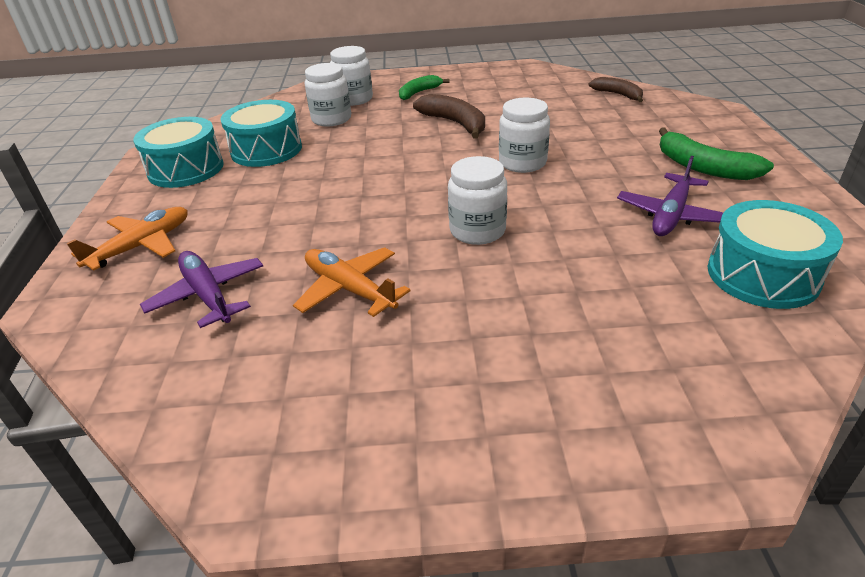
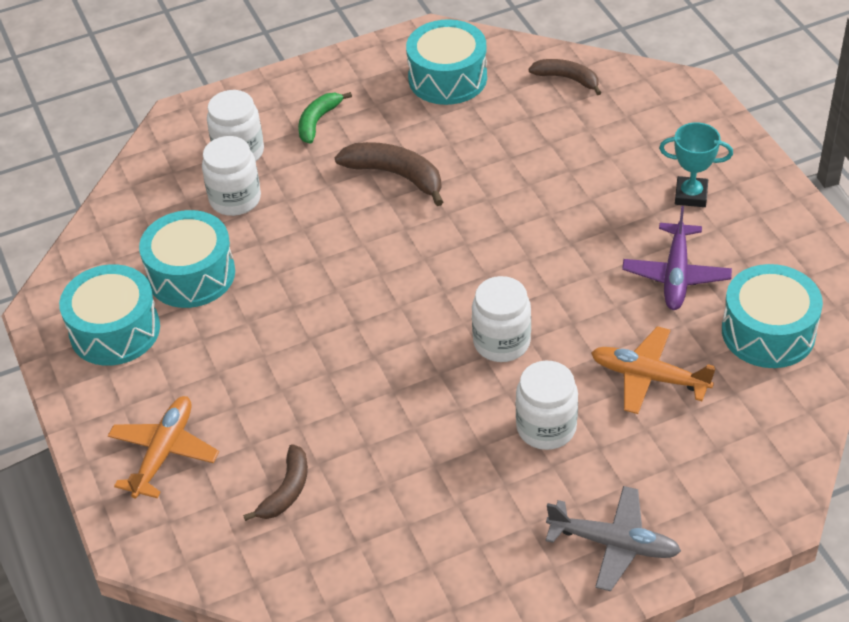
camera: 20 degrees left, 10 degrees up
(208, 295) = (286, 490): purple plane -> brown banana
(349, 289) = (418, 446): orange plane -> orange plane (649, 377)
(502, 436) = (613, 543): none -> grey plane
(522, 163) = (504, 230): white jar -> white jar (546, 428)
(525, 85) = (447, 78): none -> turquoise drum
(703, 167) = (691, 195): green banana -> turquoise trophy

